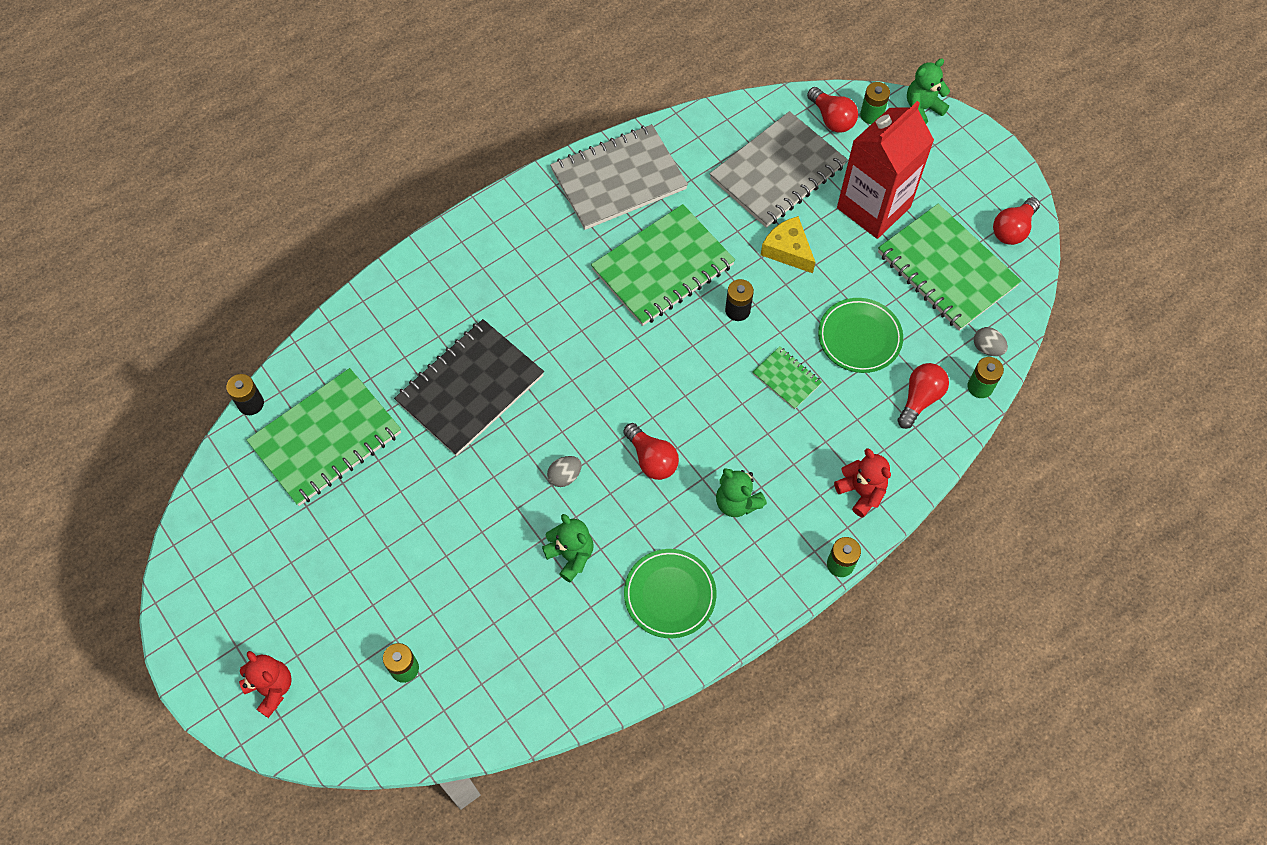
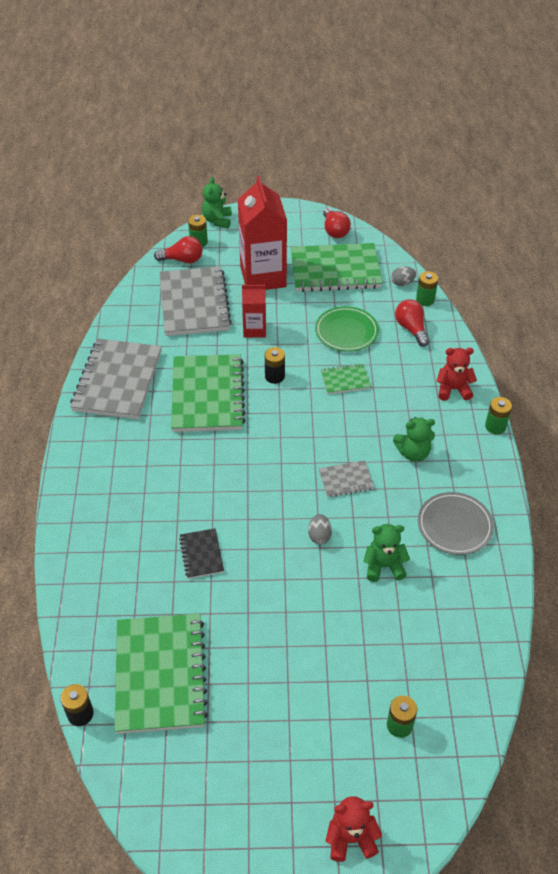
camera: 55 degrees left, 15 degrees down
(470, 389) = (201, 554): black notebook -> black notebook, size x0.47
(651, 459) = (346, 480): red light bulb -> grey notebook
(670, 595) = (454, 526): green plate -> grey plate
(787, 250) = (254, 329): yellow cheese -> red carton

